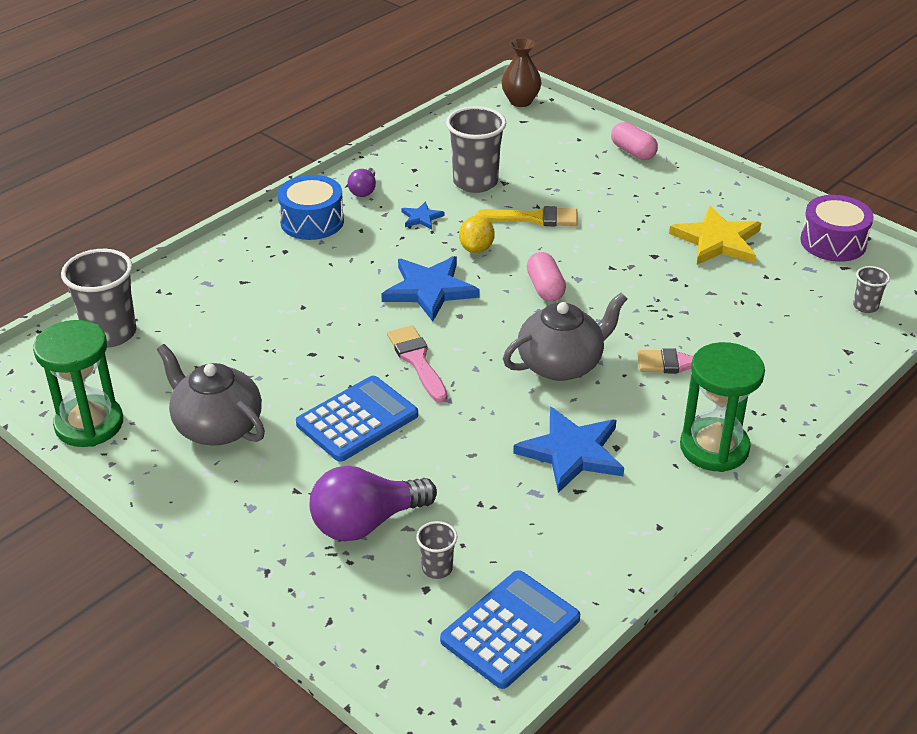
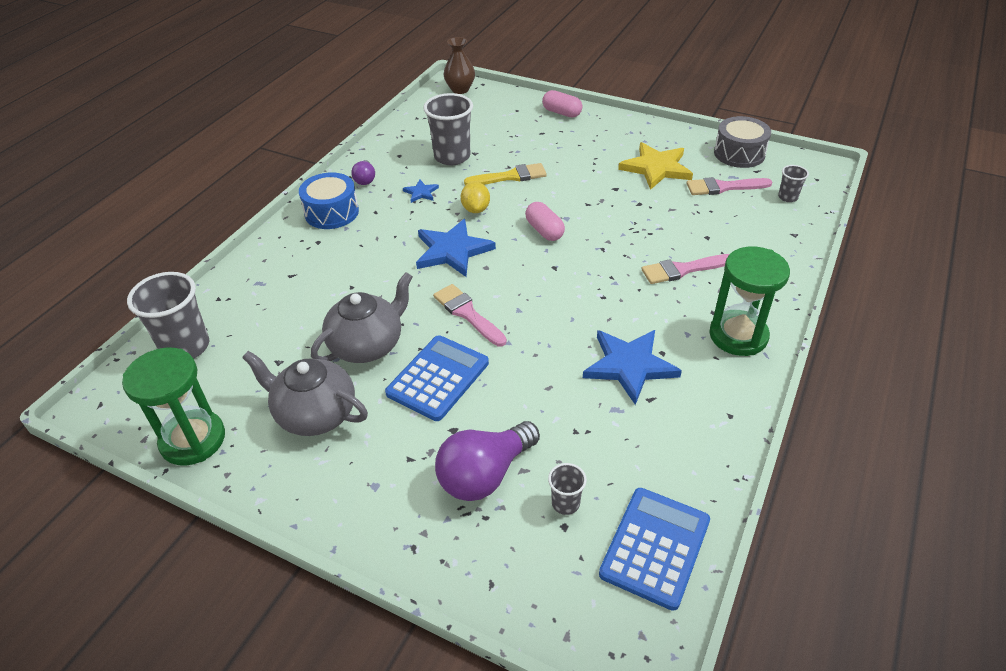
camera: 15 degrees left, 5 degrees up
(561, 364) = (586, 291): grey teapot -> grey teapot (367, 345)
(789, 279) = (723, 187): none -> pink brush
(833, 242) = (739, 153): purple drum -> grey drum

